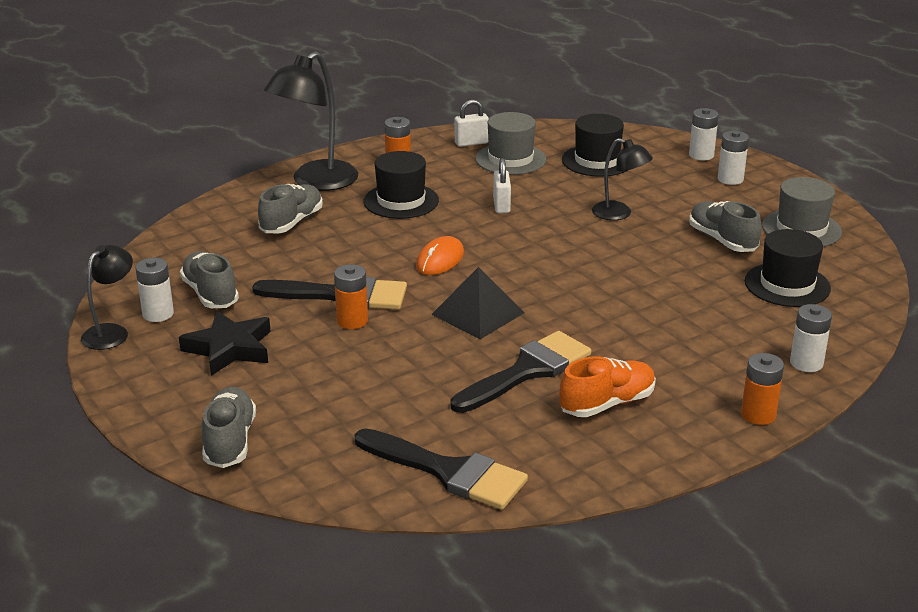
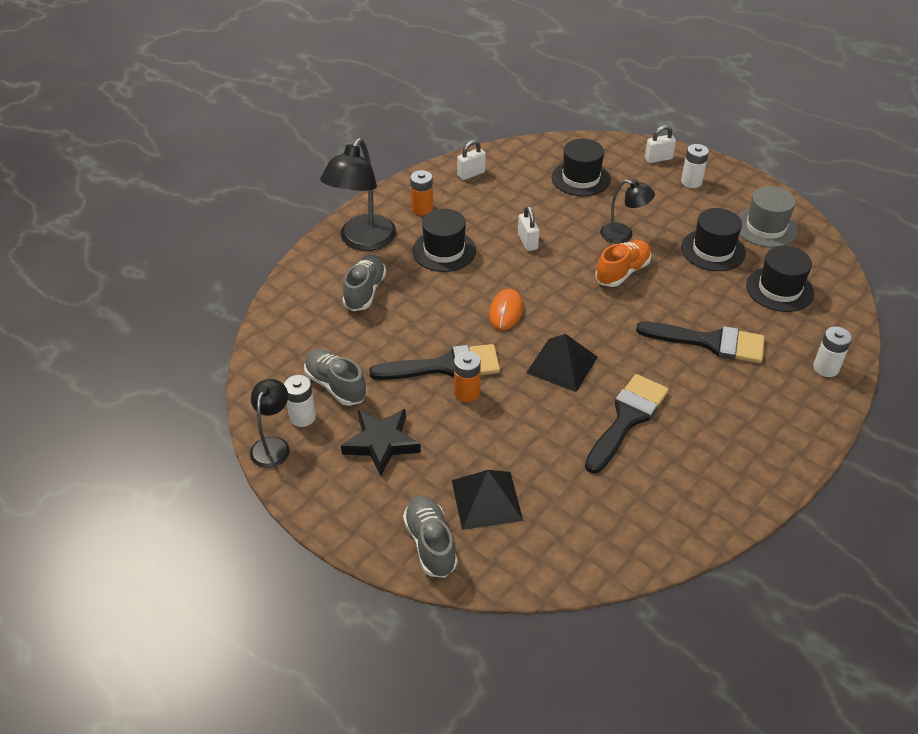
camera: 15 degrees left, 15 degrees up
(317, 415) = (486, 500): none -> black pyramid
(448, 472) = (615, 536): black brush -> black brush (710, 342)
(510, 159) = (511, 188): grey hat -> none
(607, 404) = (701, 440): orange shoe -> orange shoe (622, 272)
(701, 155) = (658, 159): white battery -> white padlock
(722, 240) = (713, 250): grey shoe -> black hat
(758, 415) = (813, 428): orange battery -> none

